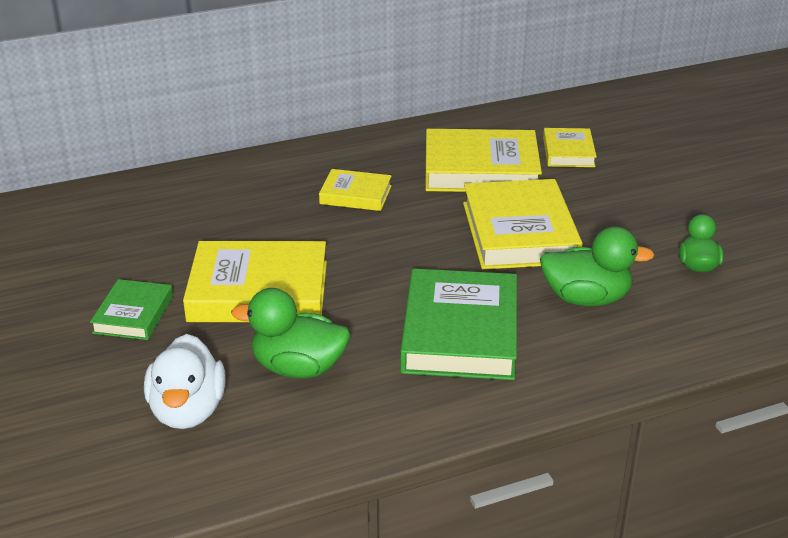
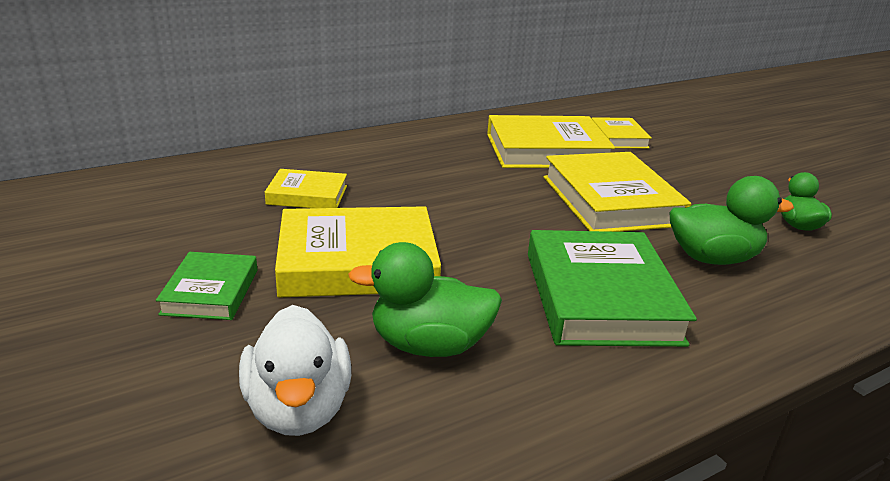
camera: 10 degrees left, 5 degrees down
(355, 195) = (434, 171): yellow book -> yellow book (307, 195)

